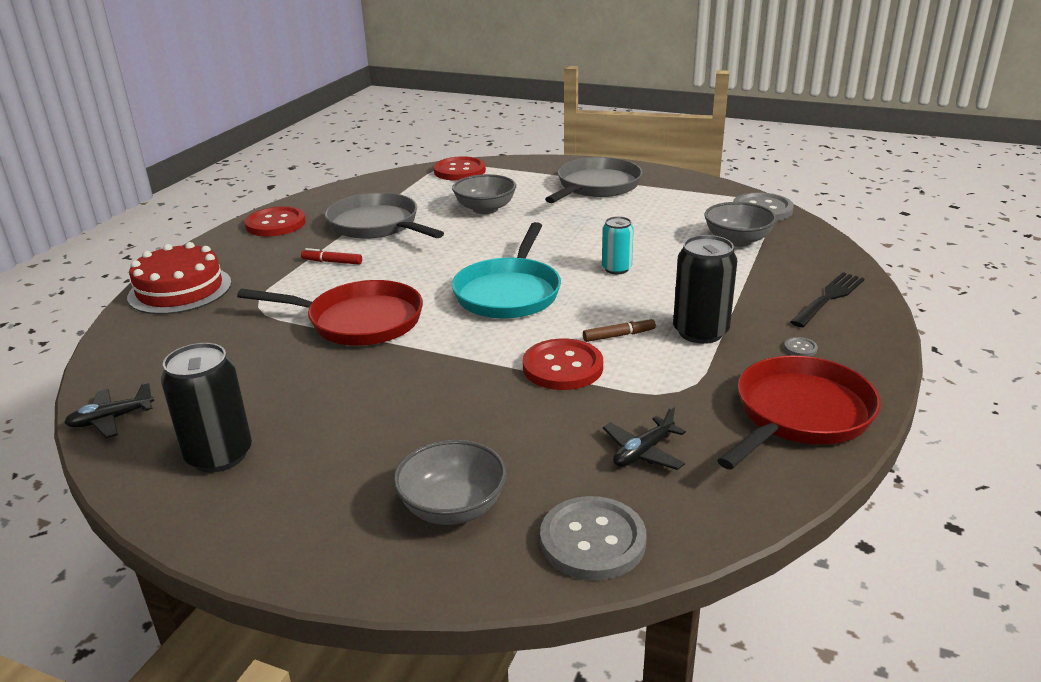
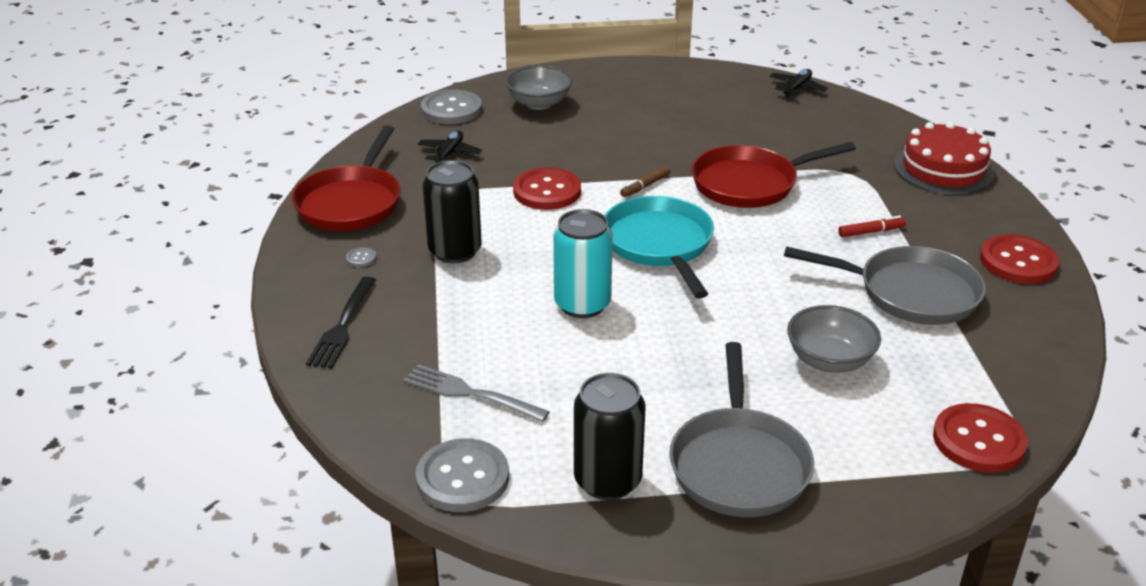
camera: 150 degrees right, 5 degrees up
(219, 455) = (701, 91): black can -> black can (607, 480)
(616, 269) = (582, 304): turquoise can -> turquoise can, size x1.63
(619, 336) = (523, 229): brown marker -> brown marker (645, 186)
(737, 240) = (471, 394): grey bowl -> grey fork

